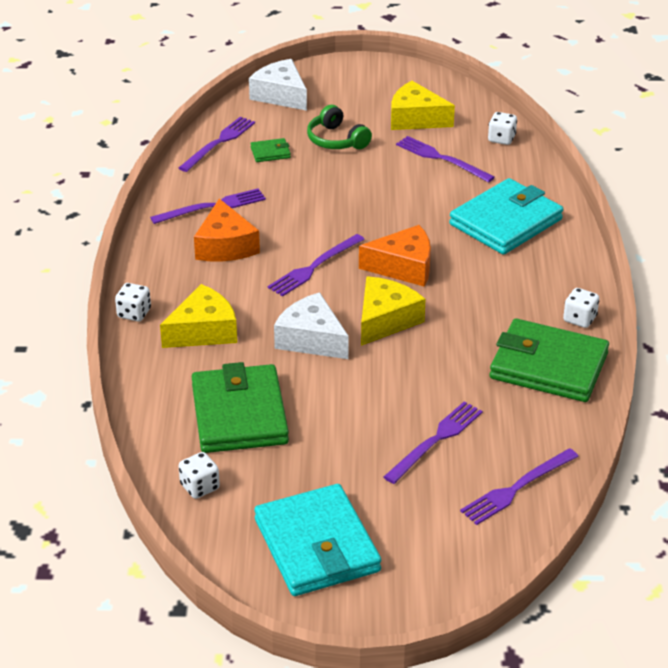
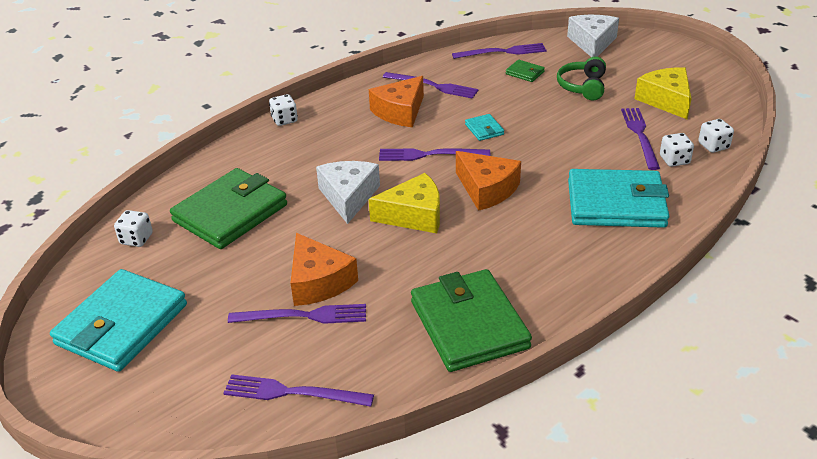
camera: 50 degrees right, 0 degrees up
(203, 331) = (300, 152): yellow cheese -> none
(321, 220) = (484, 129): none -> turquoise wallet
(403, 412) = (318, 282): none -> orange cheese
(579, 319) = (553, 308): white dice -> white dice (674, 160)

